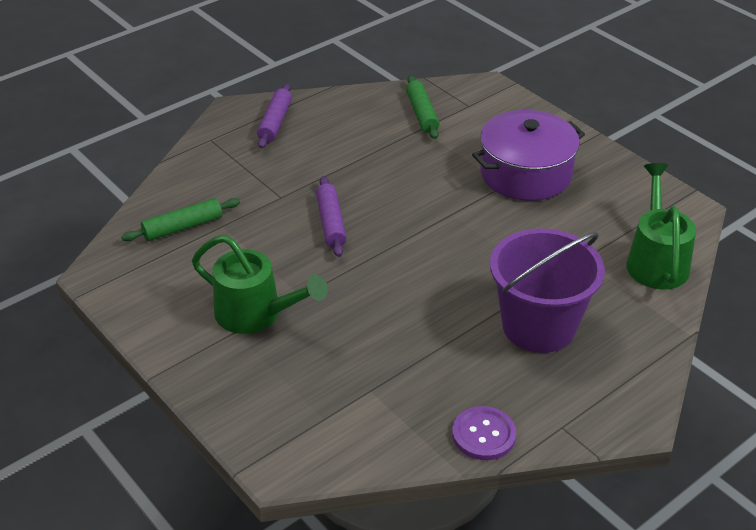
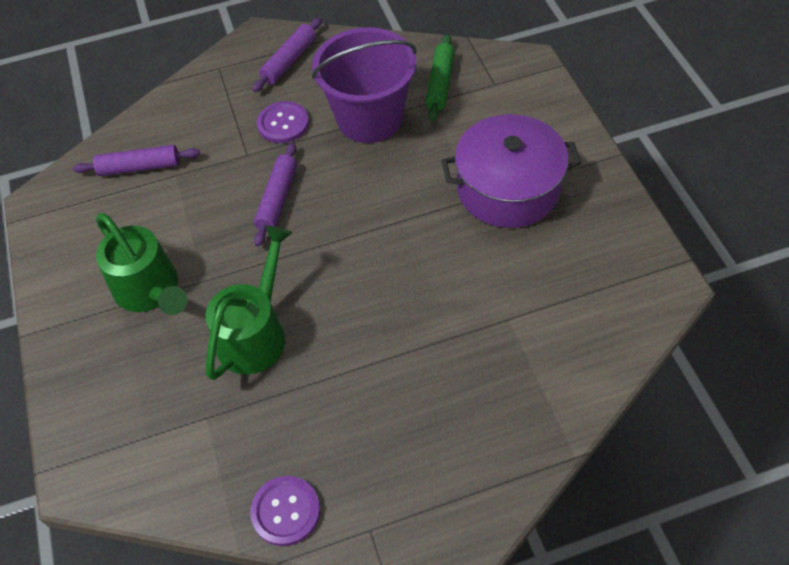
camera: 25 degrees right, 15 degrees up
(182, 227) = (139, 167): green rolling pin -> purple rolling pin
(300, 168) = (283, 124): none -> purple button
(538, 326) = (415, 392): purple bucket -> purple bucket (369, 118)
(656, 260) = (590, 344): green watering can -> green watering can (256, 332)

